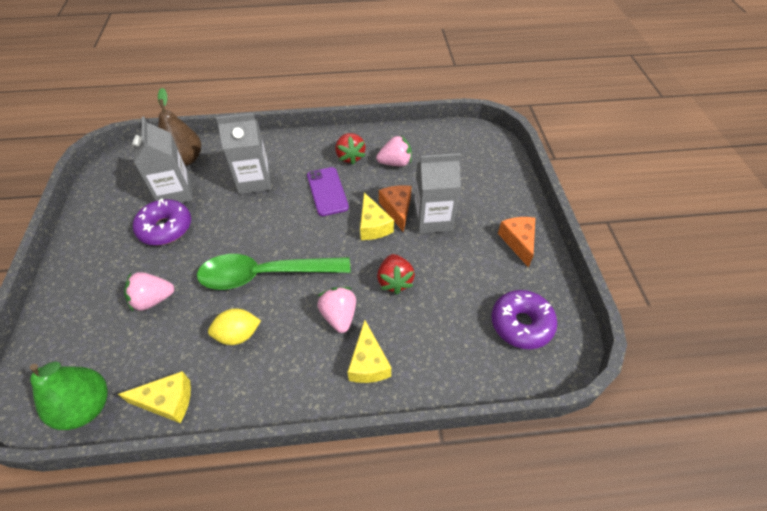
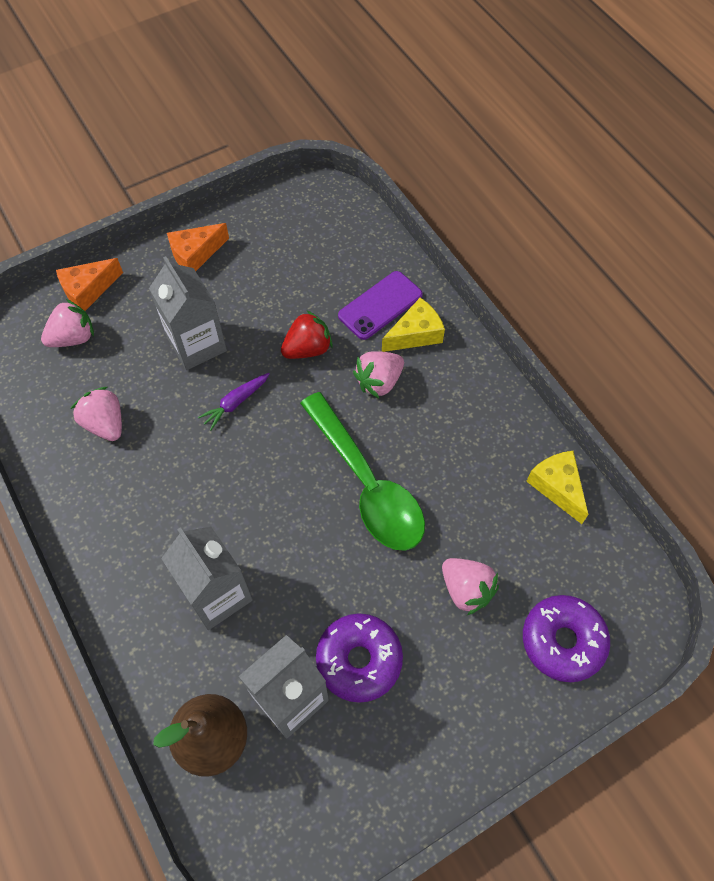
camera: 115 degrees left, 10 degrees up
(86, 407) = (610, 561): green pear -> none
(238, 335) = (454, 466): yellow lemon -> none
(327, 191) = (197, 484): purple phone -> purple phone (380, 305)
(350, 157) = (113, 487): red strawberry -> none
(373, 226) = (236, 403): yellow cheese -> purple carrot
(397, 209) = (196, 387): orange cheese -> orange cheese (88, 290)
(468, 163) = (73, 338): none -> pink strawberry
(521, 324) = (304, 228): purple donut -> purple donut (562, 641)

